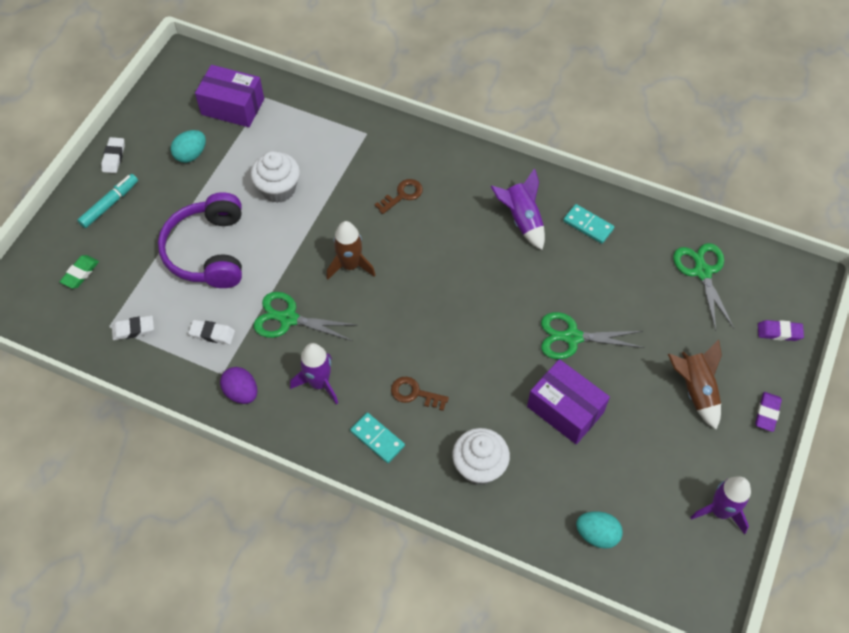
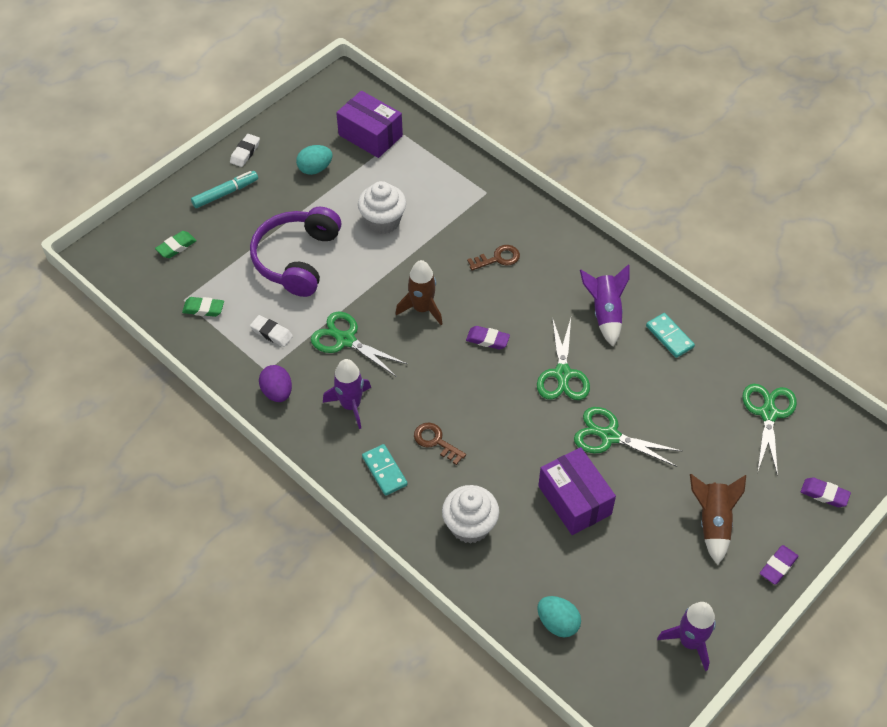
camera: 20 degrees right, 5 degrees down
(133, 329) = (203, 309): white eraser -> green eraser
(424, 278) = (487, 340): none -> purple eraser
(506, 290) = (563, 374): none -> green scissors

